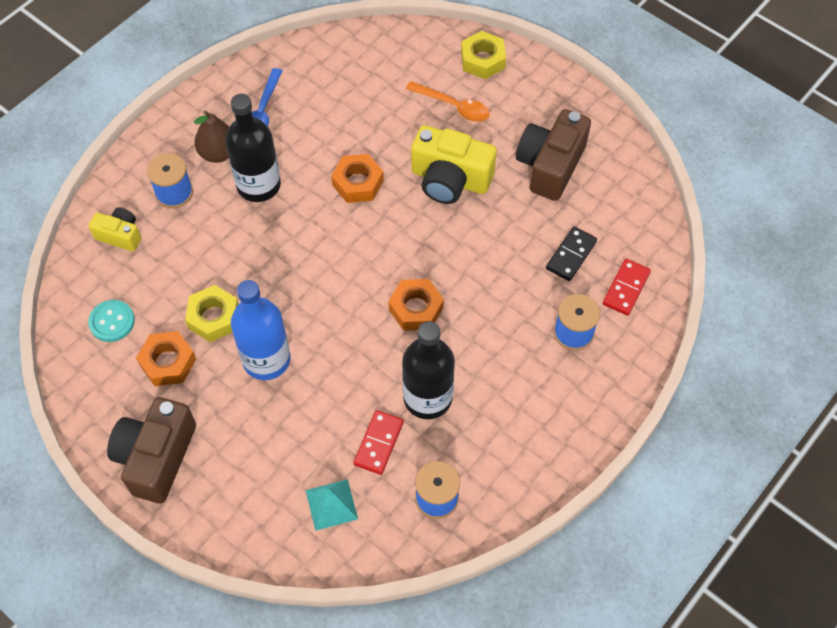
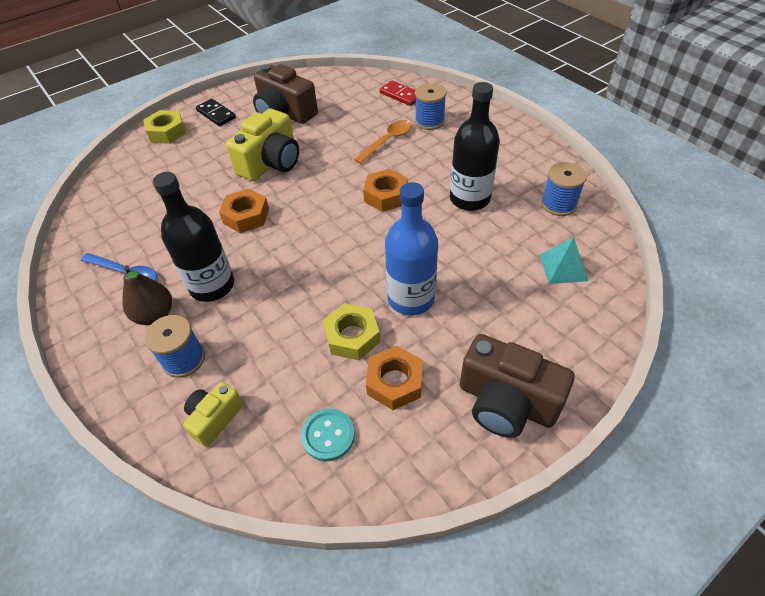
camera: 75 degrees left, 10 degrees down
(378, 443) = (507, 231): red domino -> none
(453, 106) = (201, 152): orange spoon -> orange spoon (387, 141)
(571, 255) = (365, 114): black domino -> black domino (216, 114)

